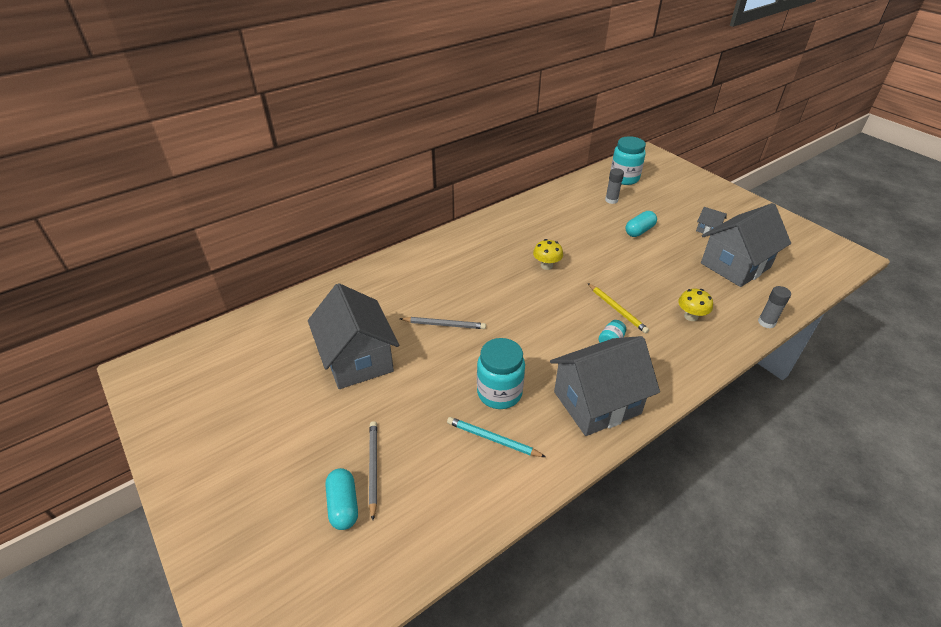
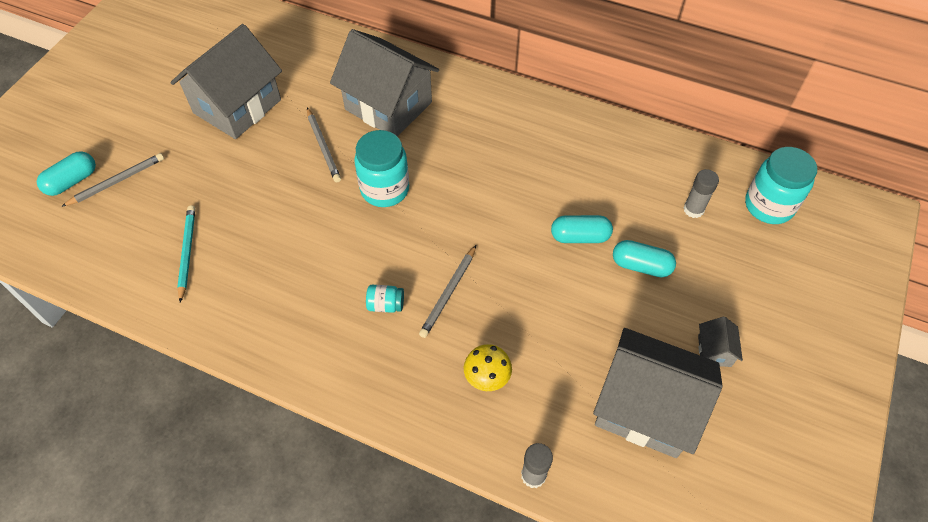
camera: 60 degrees right, 15 degrees up
(499, 393) = (250, 233): turquoise jar -> turquoise jar (385, 189)
(546, 266) = (486, 193): yellow mushroom -> none
(597, 402) = (279, 323): grey house -> grey house (388, 106)
(605, 243) = (580, 237): none -> turquoise capsule
(617, 309) = (448, 293): yellow pencil -> grey pencil

